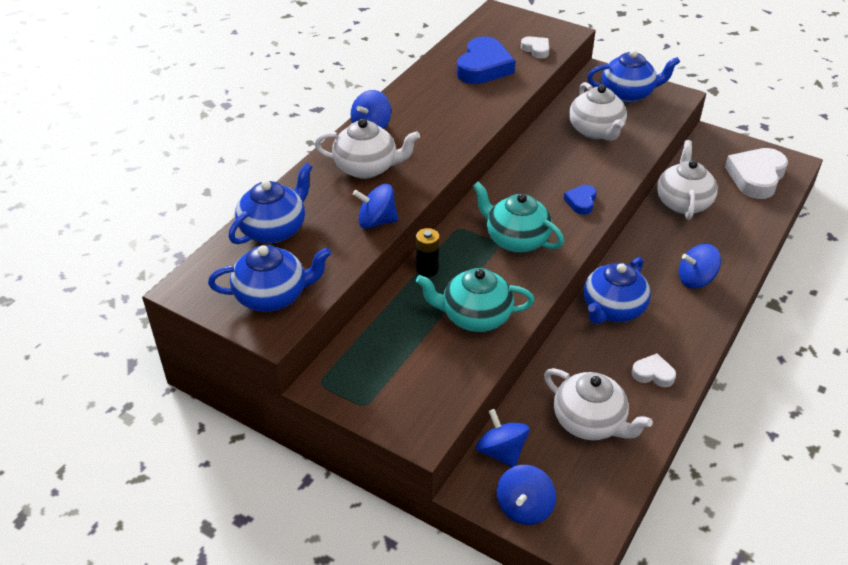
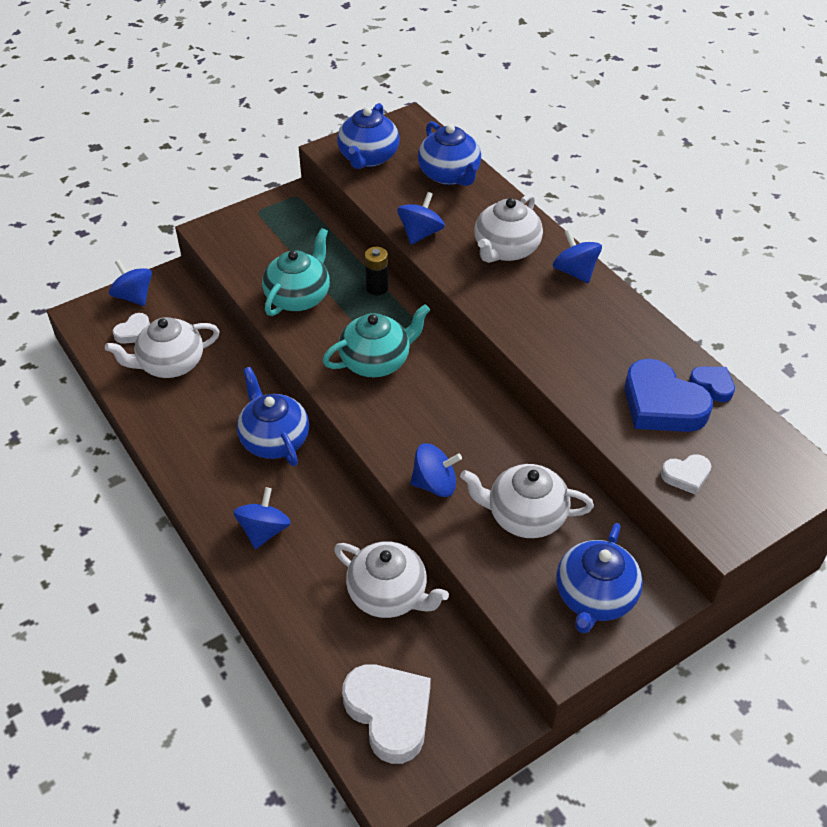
camera: 115 degrees right, 5 degrees up
(501, 451) = (188, 303): blue spinning top -> blue spinning top (435, 484)
(581, 202) = (400, 437): blue heart -> blue heart (712, 385)
(653, 374) = (182, 430): white heart -> white heart (134, 332)

